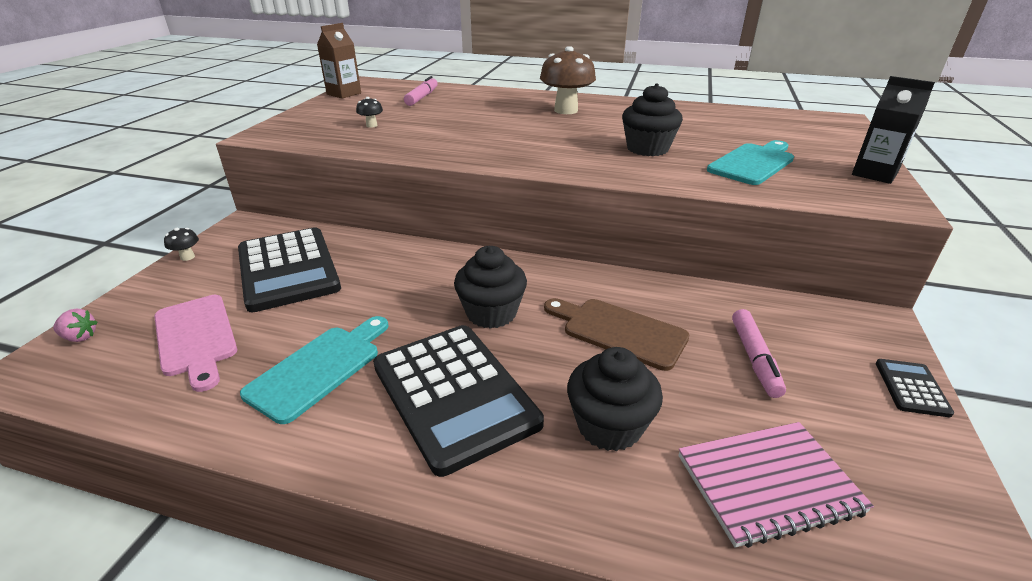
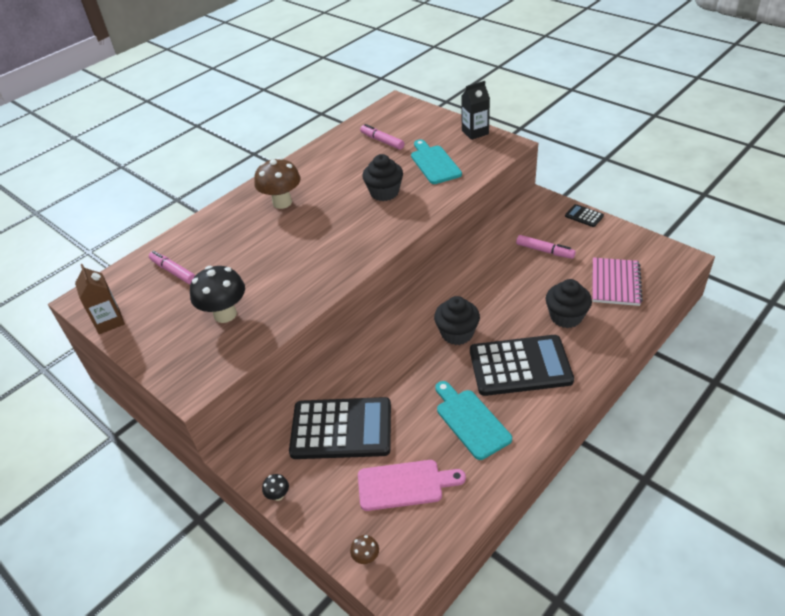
camera: 60 degrees left, 10 degrees up
(80, 337) = (366, 557): pink strawberry -> brown mushroom
(371, 125) = (225, 314): black mushroom -> black mushroom, size x2.27
(618, 331) = (501, 288): brown cutting board -> none
(747, 128) = (382, 141): none -> pink marker

